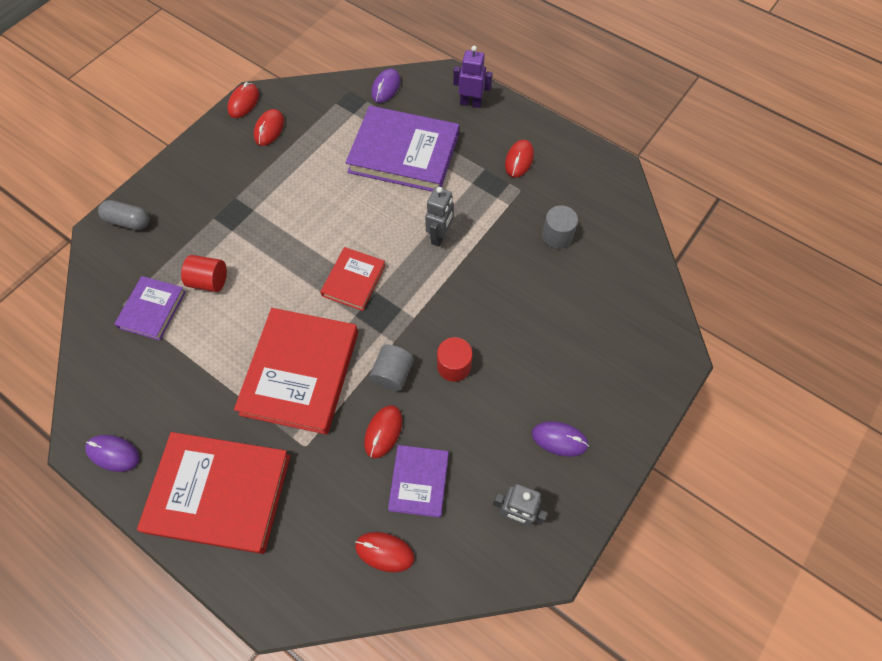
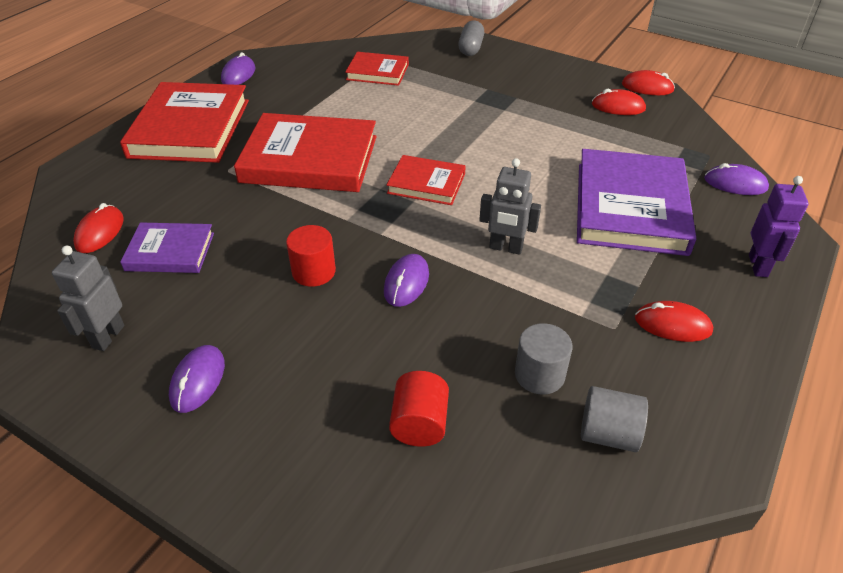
camera: 85 degrees right, 20 degrees down
(152, 309) = (377, 72): purple book -> red book
(209, 281) = (412, 96): red cylinder -> red cylinder (419, 424)
(383, 432) = (234, 221): red mouse -> none
(392, 374) = (305, 222): grey cylinder -> grey cylinder (608, 434)
(471, 303) = (406, 283): none -> purple mouse

